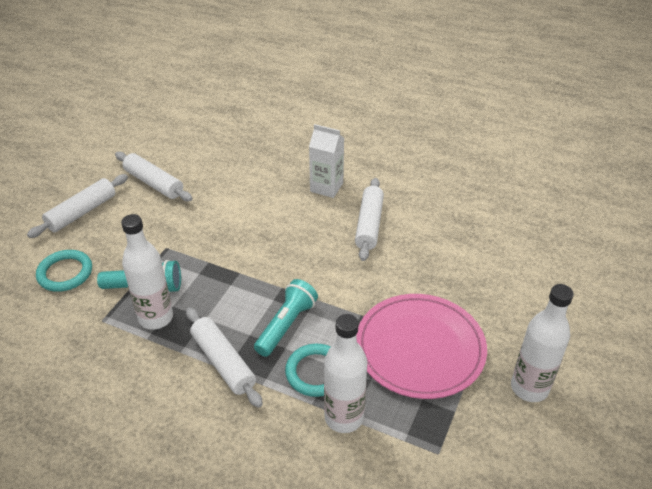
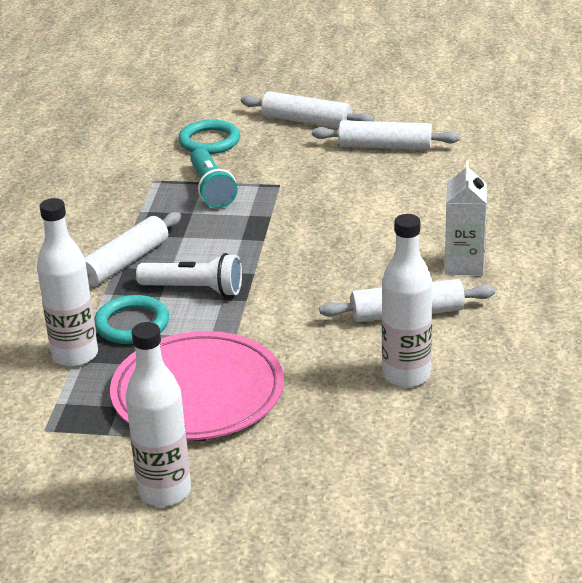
camera: 75 degrees right, 10 degrees down
(154, 183) = (385, 146): white rolling pin -> white rolling pin turned 75 degrees clockwise
(156, 318) = (170, 208): white bottle -> white bottle (406, 375)
(286, 325) = (194, 289): turquoise flashlight -> white flashlight

